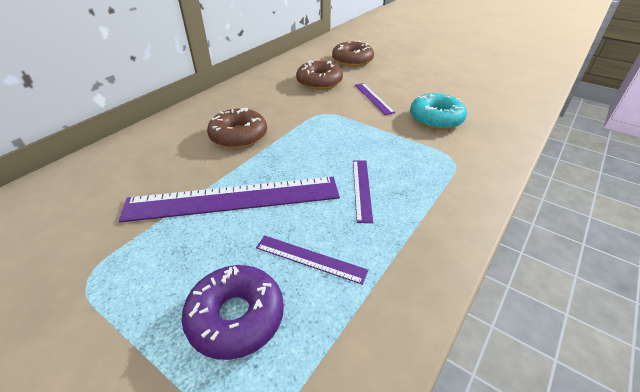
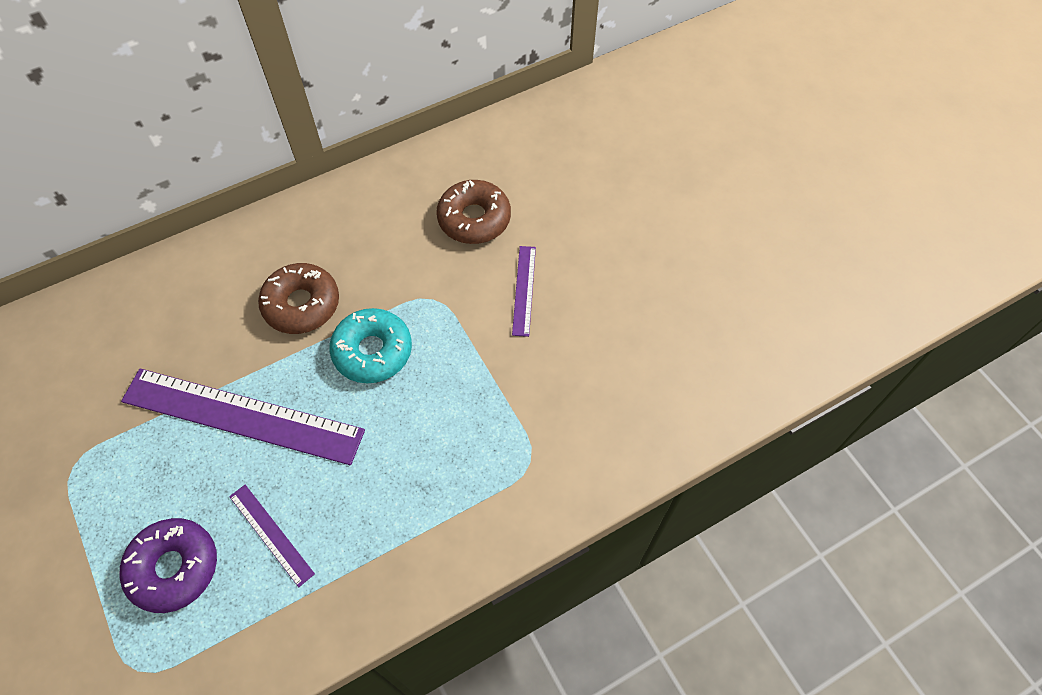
camera: 25 degrees right, 20 degrees up
(352, 60) = (563, 176): brown donut -> none
(362, 189) = (384, 462): purple ruler -> none
(436, 119) = (575, 372): turquoise donut -> turquoise donut (372, 351)

